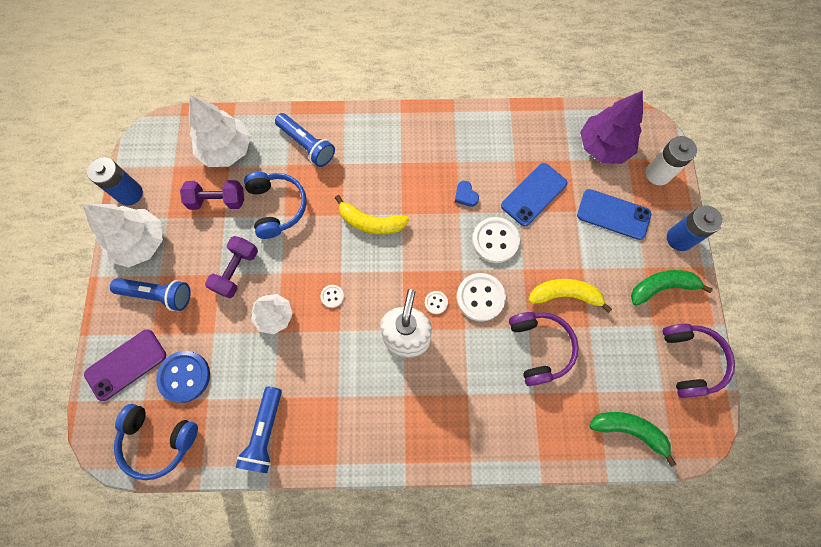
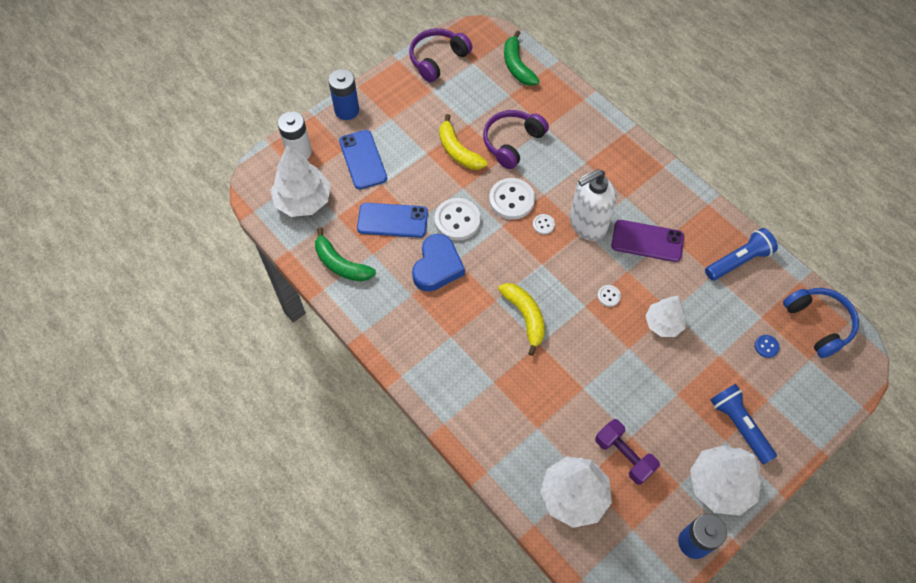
camera: 130 degrees left, 10 degrees down
(126, 364) = (805, 396): purple phone -> purple phone (647, 241)
(184, 376) = (766, 346): blue button -> blue button, size x0.48
(236, 271) = (661, 383): purple dumbbell -> none
(277, 207) = (581, 400): blue headphones -> none
(307, 145) = (504, 427): blue flashlight -> none
(465, 195) = (437, 266): blue heart -> blue heart, size x2.09
(604, 146) = (303, 200): purple tree -> white tree
(662, 287) = (397, 100): green banana -> green banana (341, 264)

